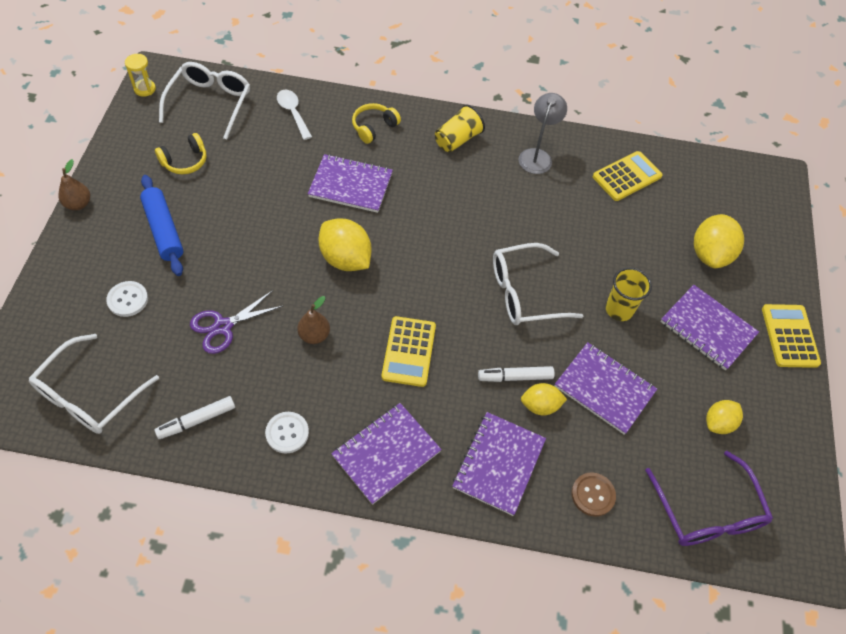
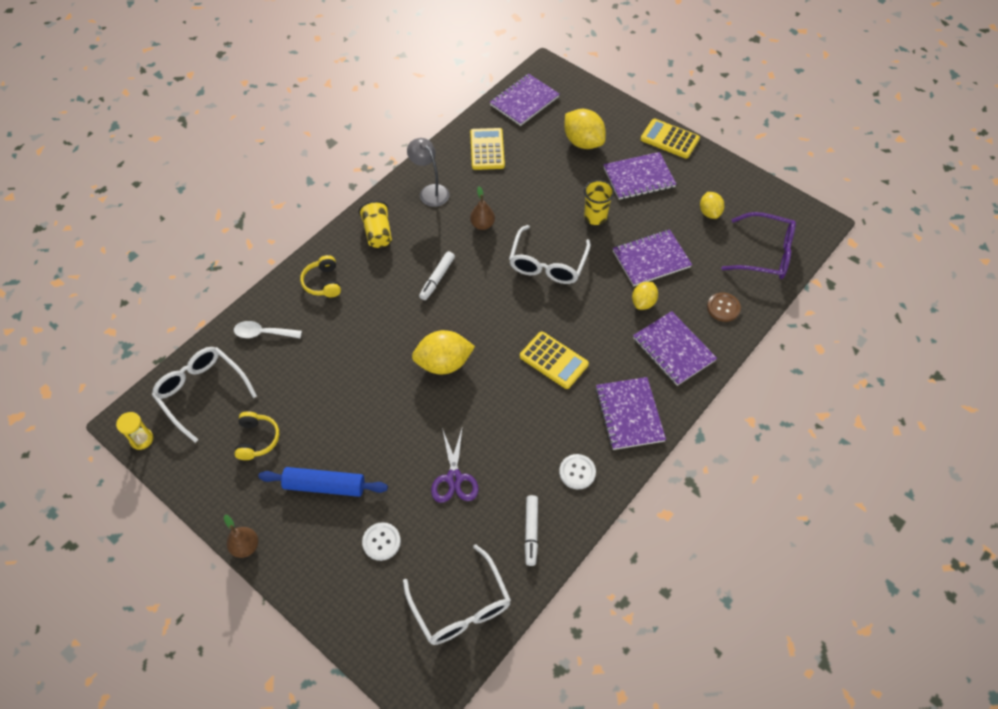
camera: 55 degrees left, 0 degrees up
(314, 335) = (502, 416): brown pear -> brown pear (482, 225)
(350, 185) = (372, 326): purple notebook -> purple notebook (524, 101)
(515, 377) = (612, 305): white marker -> white marker (437, 278)

